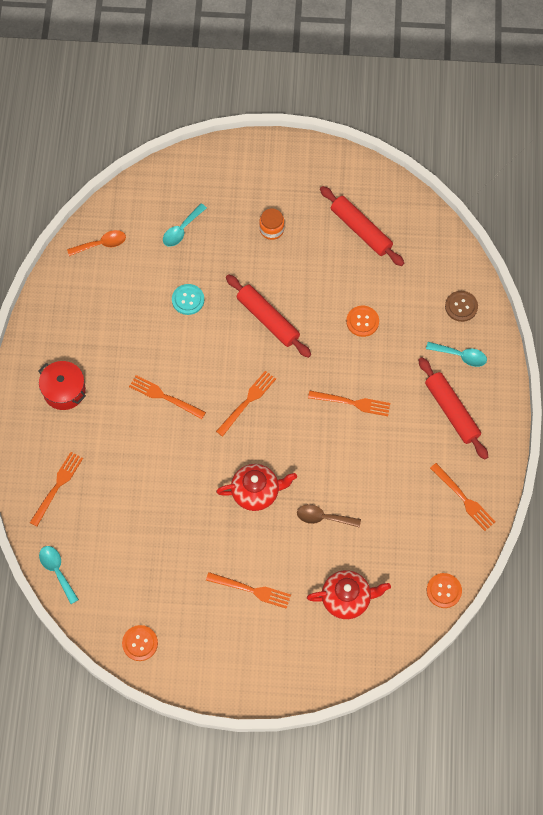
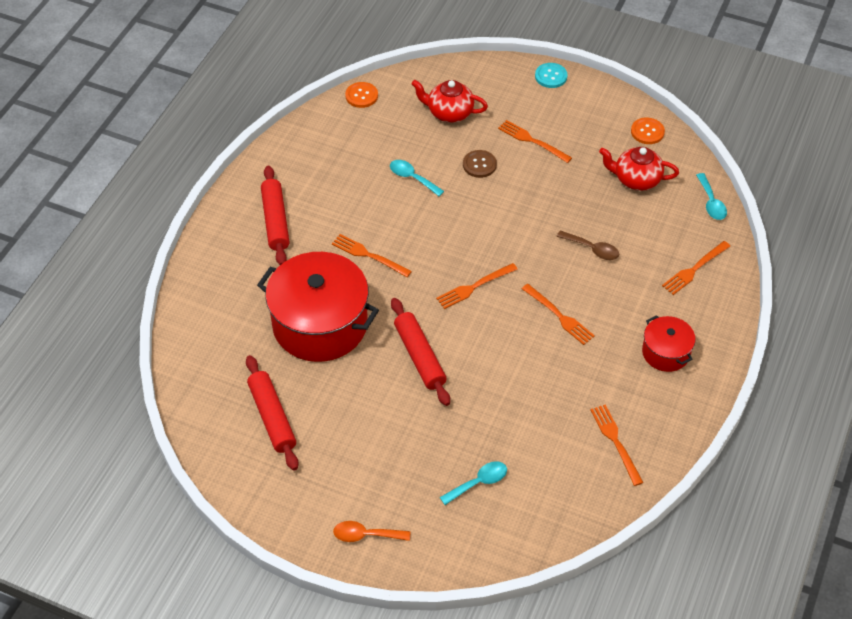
camera: 160 degrees left, 15 degrees down
(101, 244) = (580, 496): orange spoon -> orange spoon (365, 535)
(188, 300) = (500, 403): turquoise button -> turquoise button (551, 76)
(256, 492) = (497, 210): red teapot -> red teapot (636, 180)
(271, 229) = (373, 450): orange jar -> none
(323, 517) = (442, 174): brown spoon -> brown spoon (592, 249)
(362, 321) = (320, 324): orange button -> red pot
(461, 306) = (210, 307): brown button -> brown button (479, 165)
(461, 356) = (238, 264): turquoise spoon -> turquoise spoon (412, 178)
(464, 499) = (305, 152): orange fork -> orange fork (615, 441)

